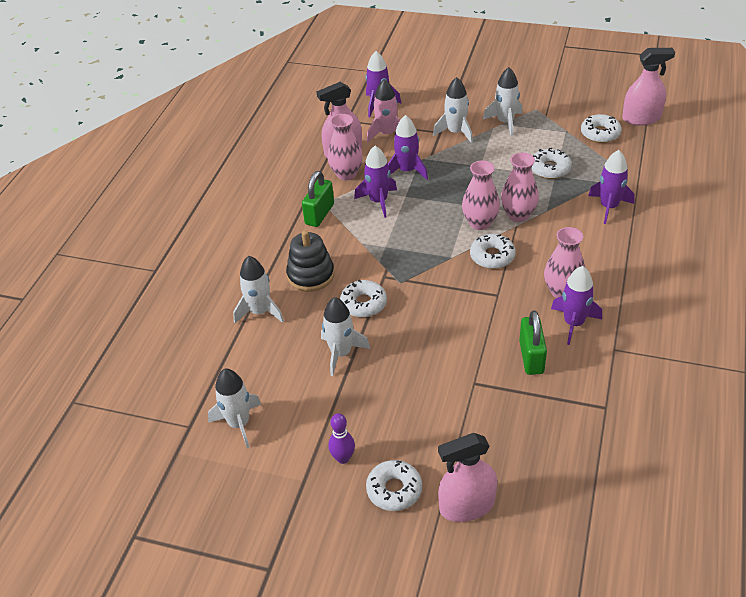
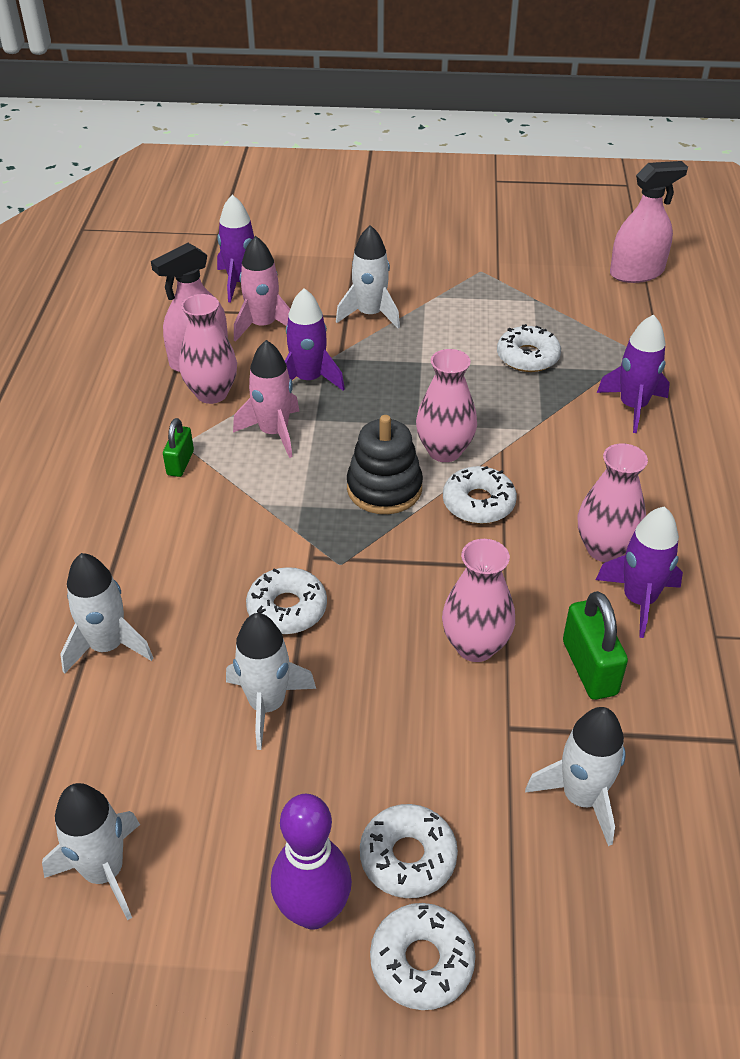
camera: 15 degrees left, 0 degrees up
(311, 275) = (185, 569): black stacking toy -> black stacking toy (384, 488)
(319, 214) = (180, 463): green padlock -> green padlock, size x0.63
(343, 458) = (313, 911): purple bowling pin -> purple bowling pin, size x1.59
(378, 201) = (274, 432): purple rocket -> pink rocket
(467, 505) = (560, 971): pink spray bottle -> none
(505, 122) = (441, 294): white rocket -> white rocket (581, 797)
(518, 215) = (500, 432): pink vase -> pink vase (475, 646)
(600, 133) = (585, 299): white donut -> white donut (408, 857)

